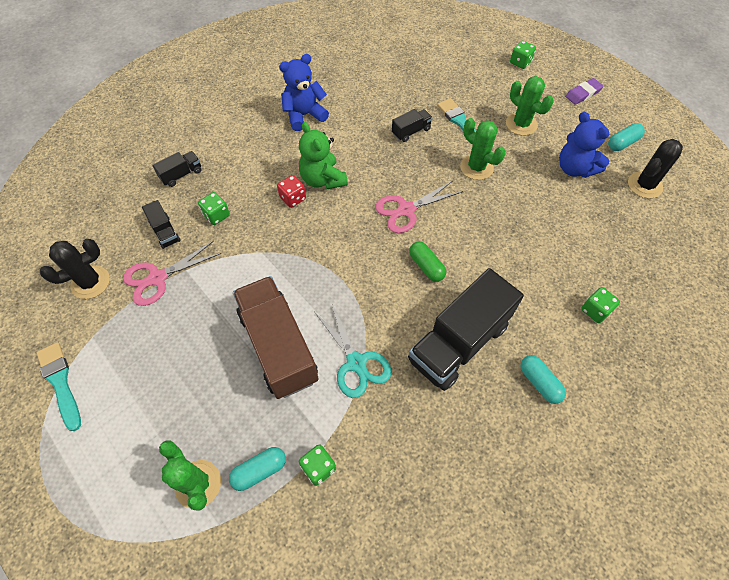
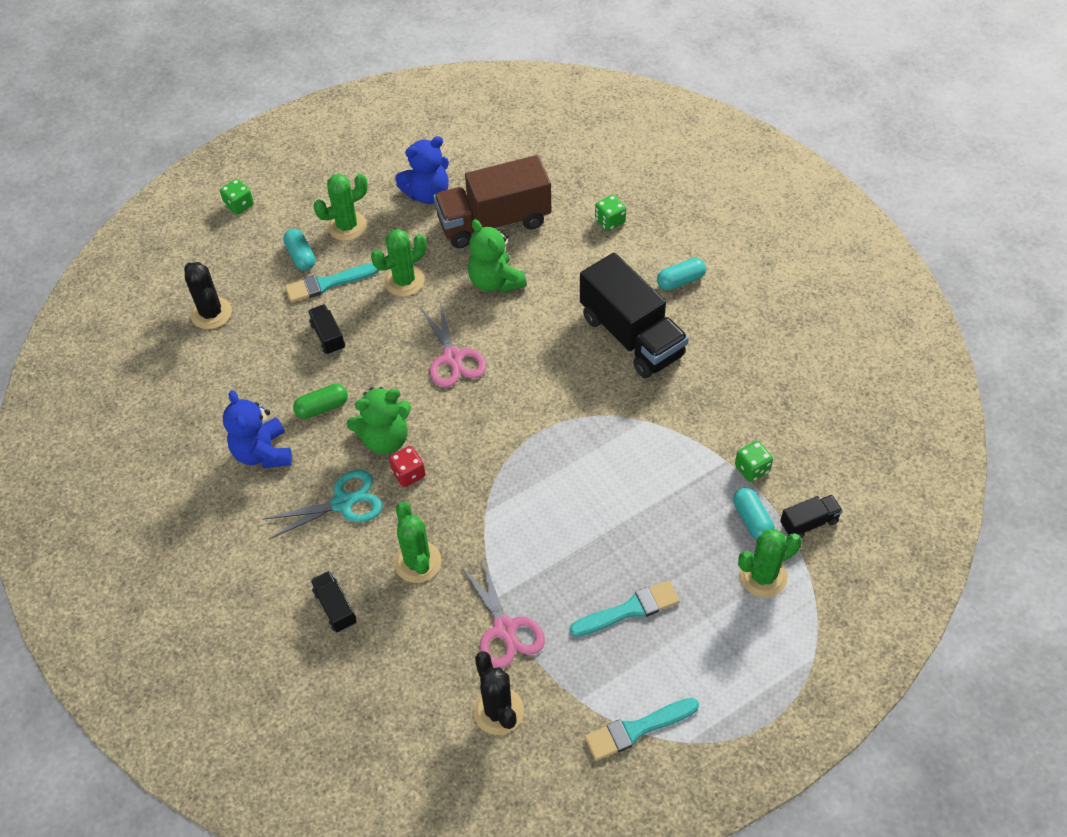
camera: 80 degrees left, 5 degrees down
(165, 232) = (432, 624): black truck -> black truck (809, 523)
(169, 366) = (629, 610): none -> turquoise brush
(216, 215) = (417, 562): green dice -> green cactus
(278, 346) = (616, 498): brown truck -> brown truck (494, 222)
(356, 363) = (644, 427): turquoise scissors -> turquoise scissors (343, 503)
(426, 266) = (535, 350): green capsule -> green capsule (322, 407)
(493, 228) = (495, 282): none -> green teddy bear
(583, 93) = (314, 159): purple eraser -> none
(622, 143) = (401, 145): turquoise capsule -> turquoise capsule (301, 256)
(644, 185) = (465, 143): black cactus -> black cactus (211, 313)

